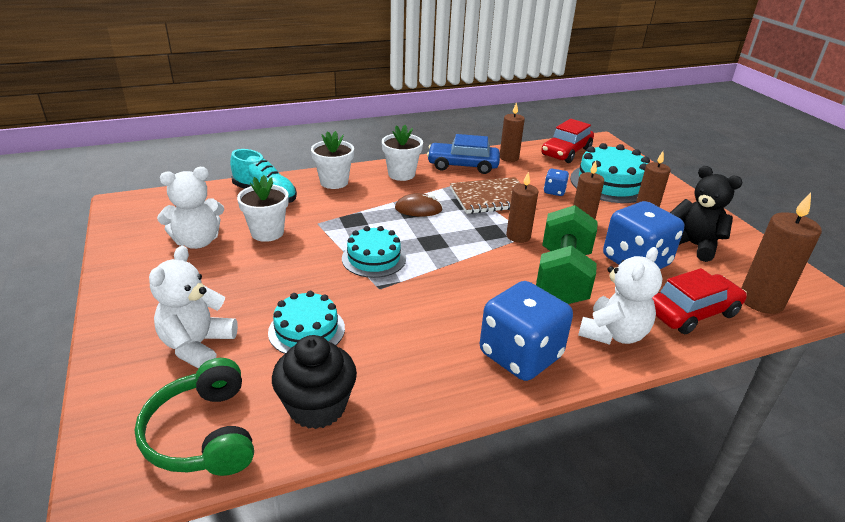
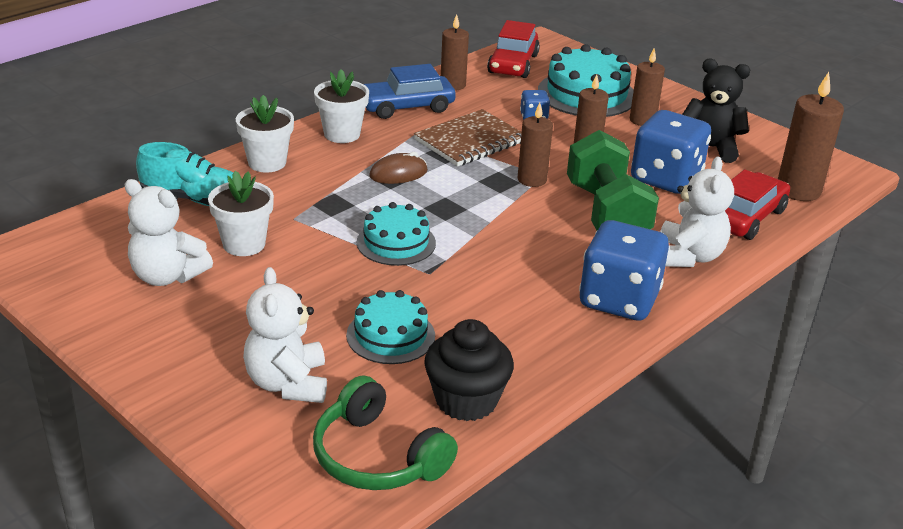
camera: 25 degrees left, 0 degrees up
(197, 242) = (167, 276): white teddy bear -> white teddy bear turned 75 degrees clockwise

